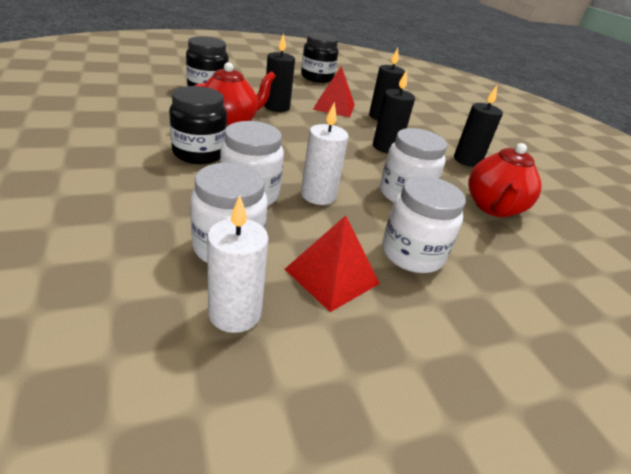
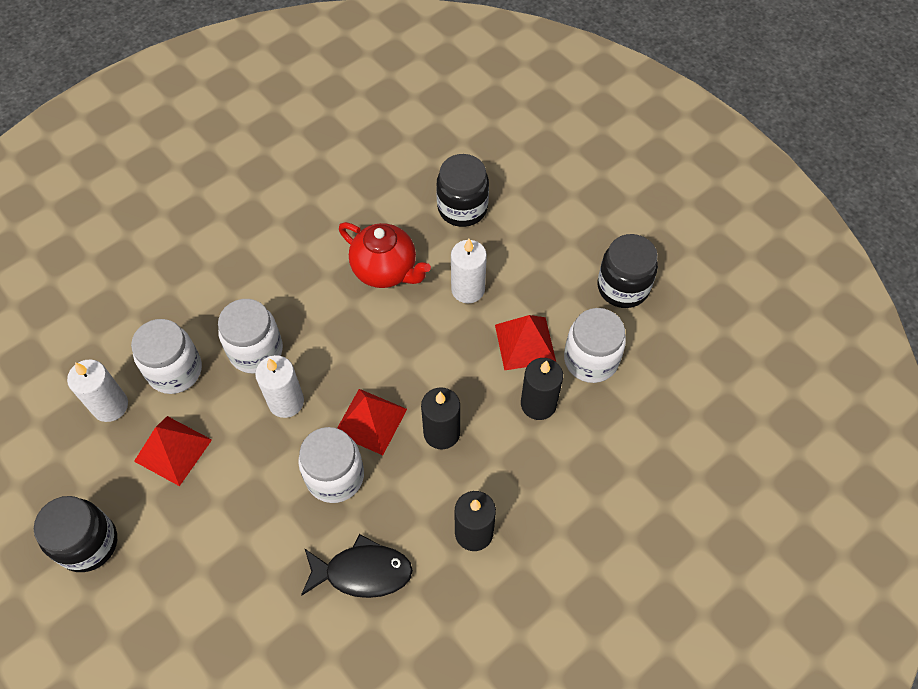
camera: 75 degrees right, 25 degrees up
(199, 153) = (303, 281): black jar -> black jar (88, 543)
(277, 107) = (468, 289): black candle -> white candle
(361, 167) = (370, 421): none -> red pyramid
(412, 254) = (231, 503): white jar -> white jar (591, 360)
(493, 207) = (362, 572): red teapot -> black fish

